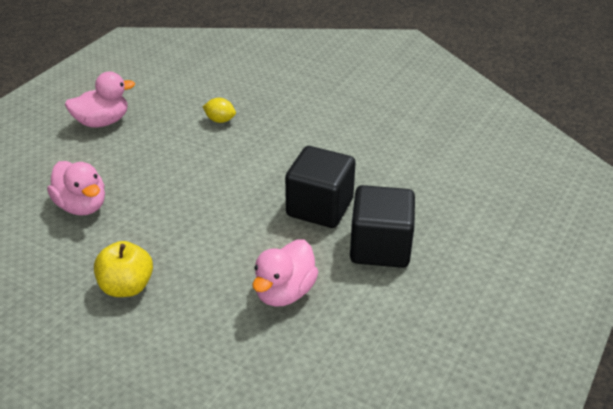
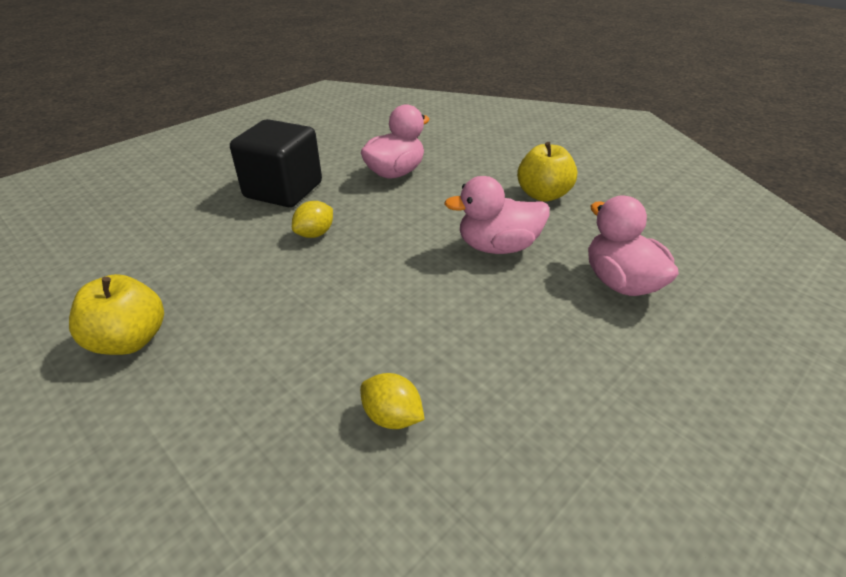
camera: 165 degrees left, 0 degrees up
(102, 122) = (647, 465): pink duck -> pink duck (497, 247)
(320, 207) = (315, 234): black cube -> yellow lemon
(375, 127) = (130, 340): none -> yellow apple

